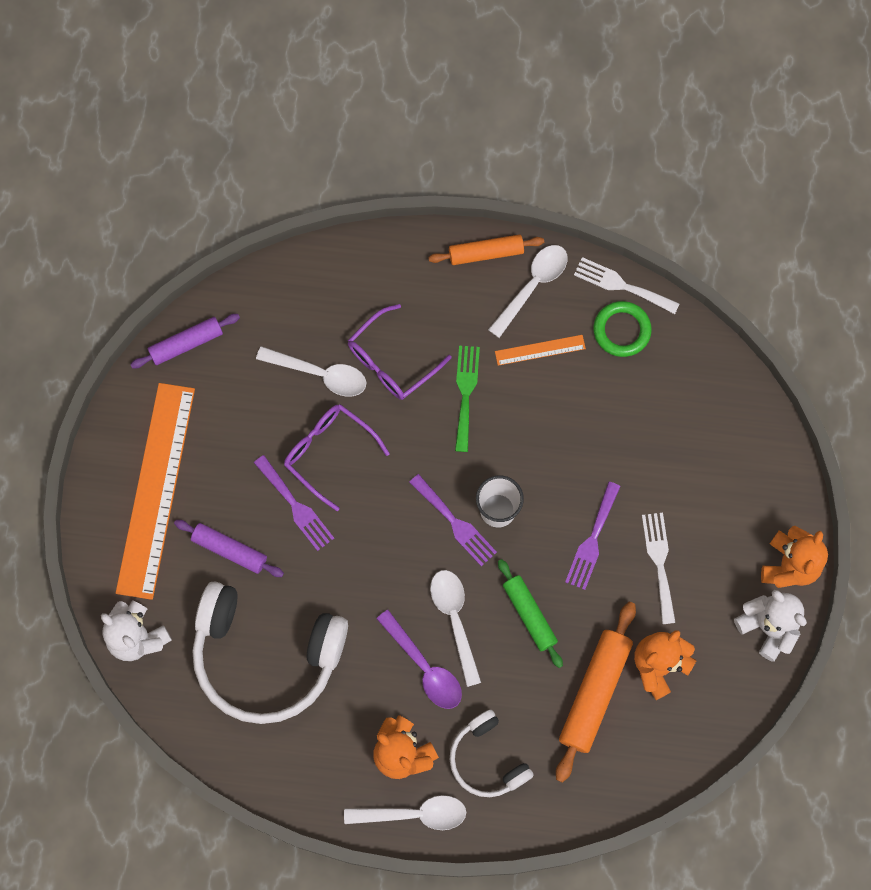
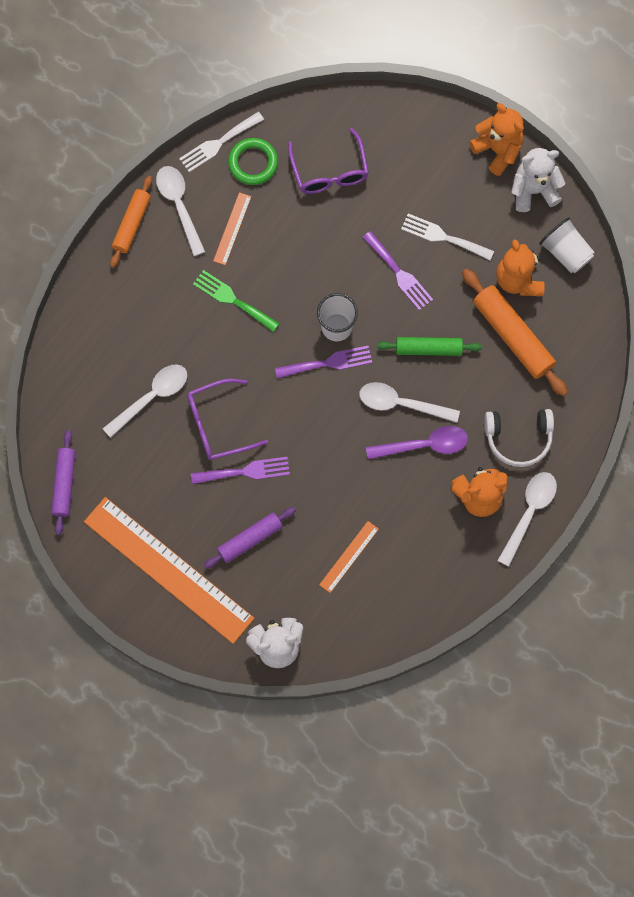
camera: 60 degrees left, 0 degrees up
(265, 656) = (349, 556): white headphones -> orange ruler
(391, 361) = (174, 339): purple glasses -> purple glasses (329, 171)
(720, 697) = (565, 252): none -> white cup

